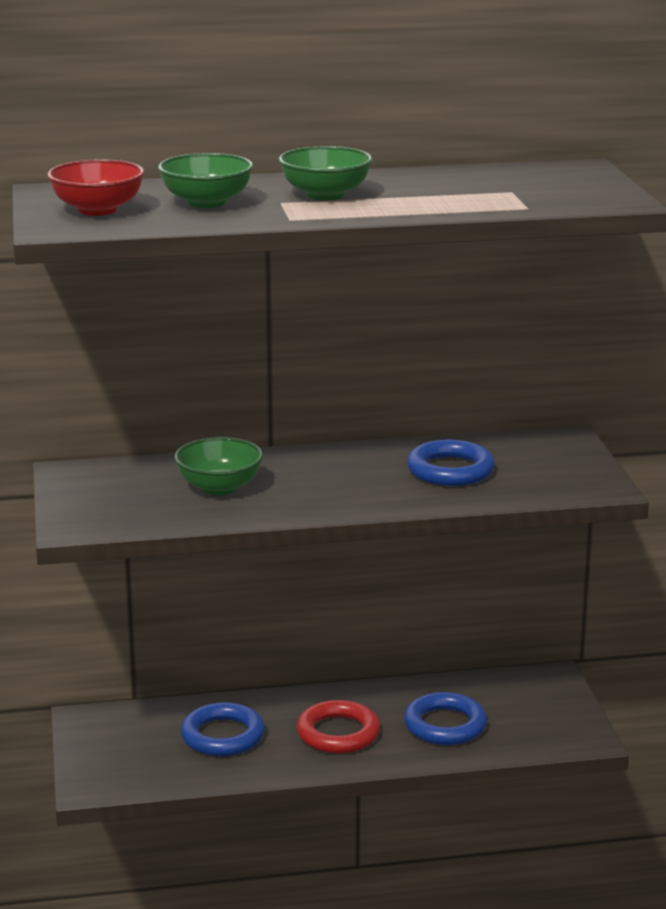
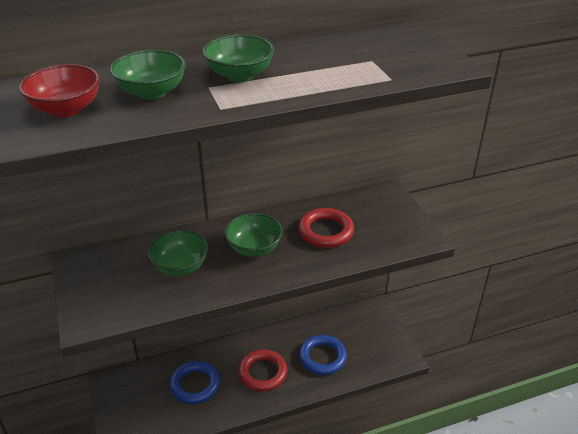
camera: 10 degrees left, 15 degrees up
(334, 478) = (254, 248): none -> green bowl
(450, 470) = (325, 231): blue ring -> red ring

